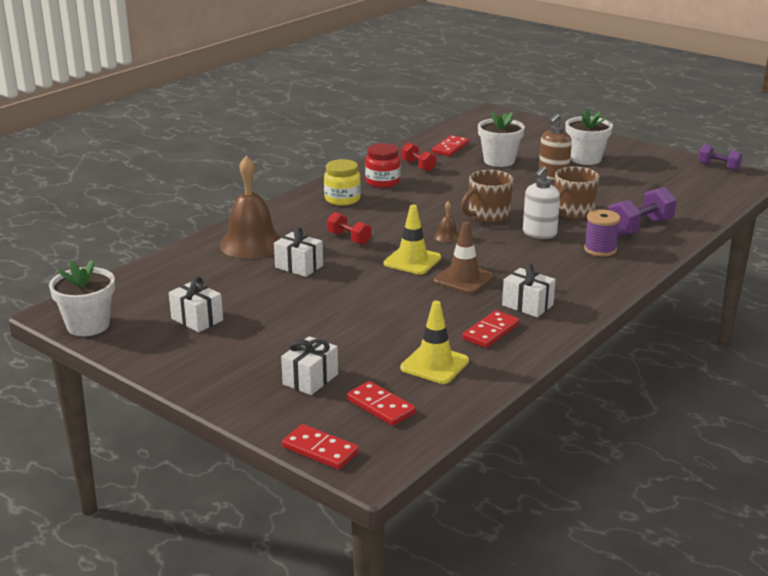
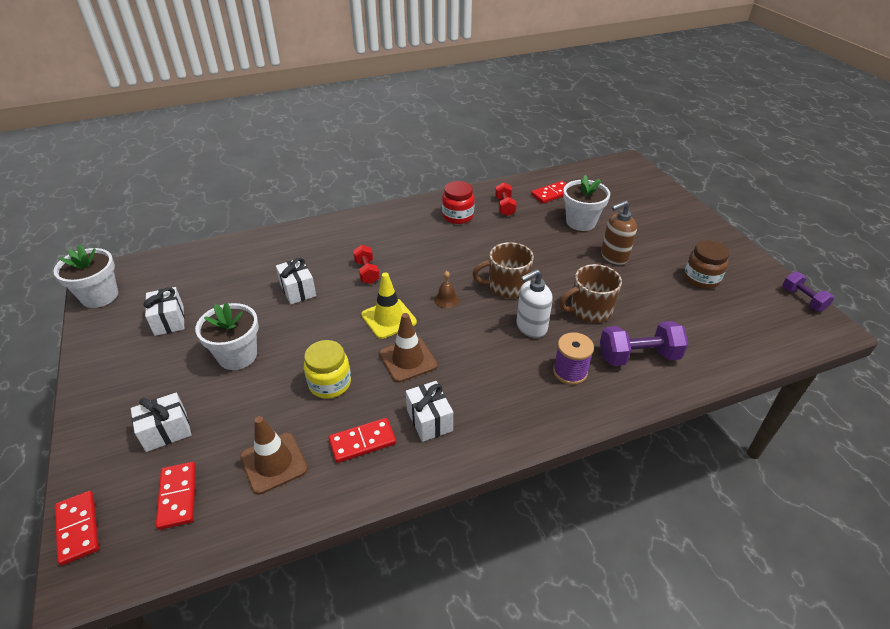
camera: 30 degrees right, 15 degrees up
(251, 244) = (291, 252): brown bell -> none
(342, 199) = (407, 225): yellow jar -> yellow jar (330, 383)
(434, 364) = (274, 463): yellow traffic cone -> brown traffic cone
(585, 159) = (666, 245): white flower pot -> white flower pot (237, 356)
(635, 173) = (701, 279): none -> brown jar

